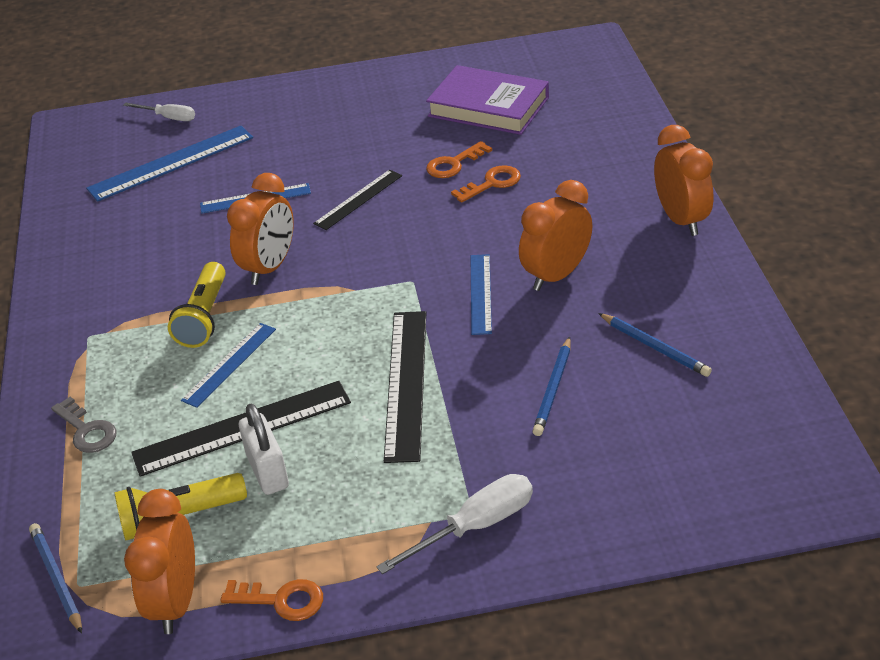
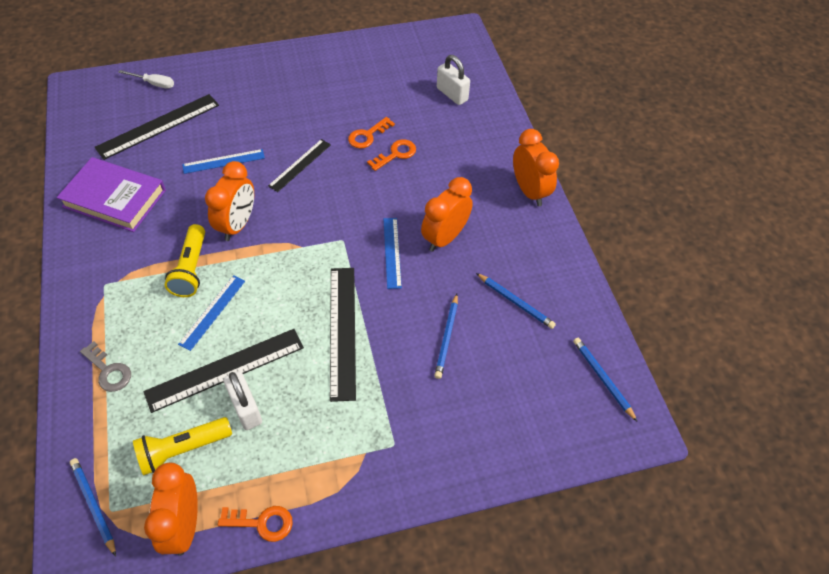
camera: 10 degrees left, 15 degrees up
(171, 163) = (158, 126): blue ruler -> black ruler
(475, 526) = (397, 457): white screwdriver -> none
(488, 107) = (390, 85): purple book -> purple book (114, 198)
(575, 114) = (452, 94): none -> white padlock
(780, 435) = (603, 378): none -> blue pencil

